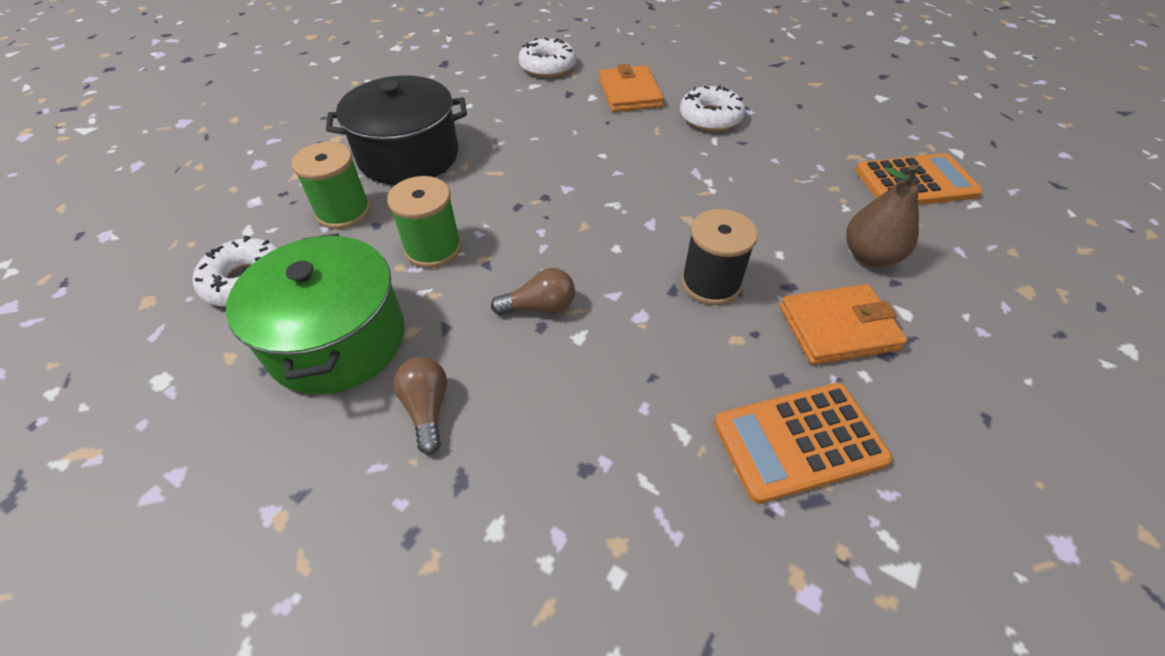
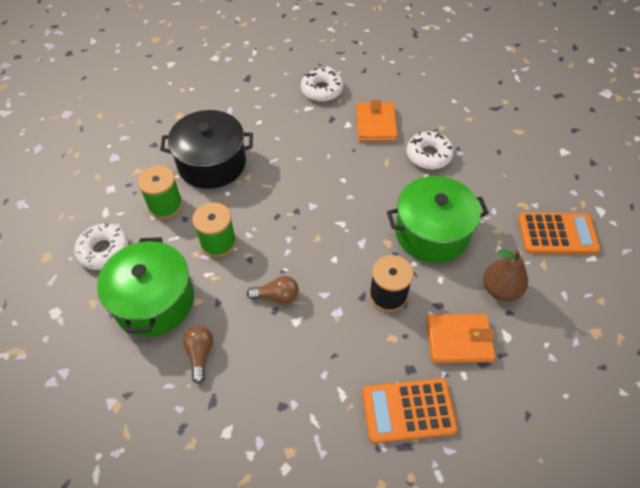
camera: 10 degrees right, 5 degrees up
(746, 200) = (432, 232): none -> green pot

